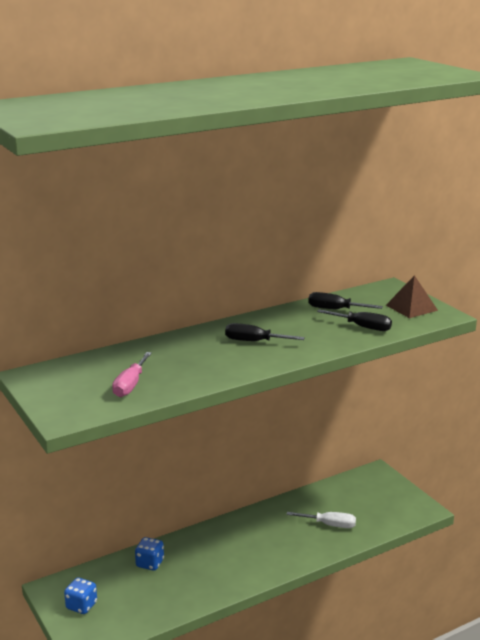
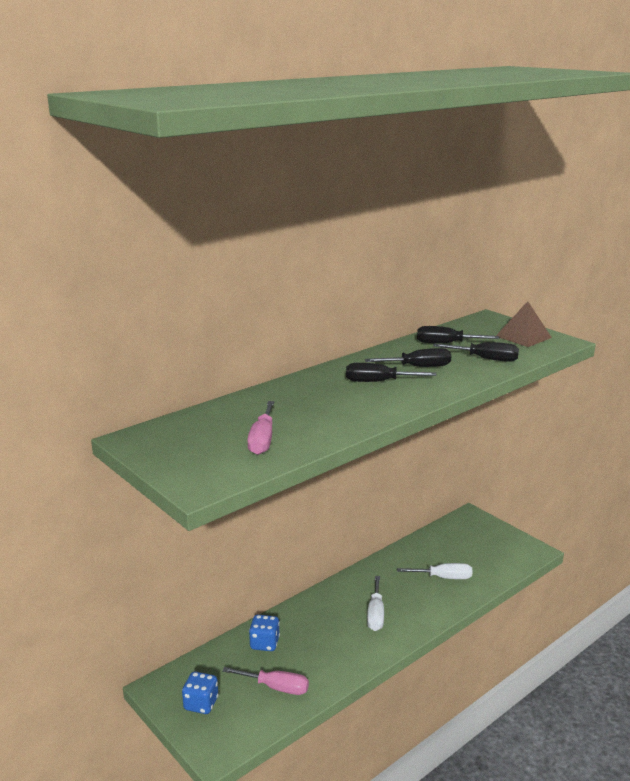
camera: 10 degrees left, 0 degrees up
(148, 600) = (276, 687): none -> pink screwdriver
(255, 550) = (375, 614): none -> white screwdriver
(297, 330) = (418, 367): none -> black screwdriver

